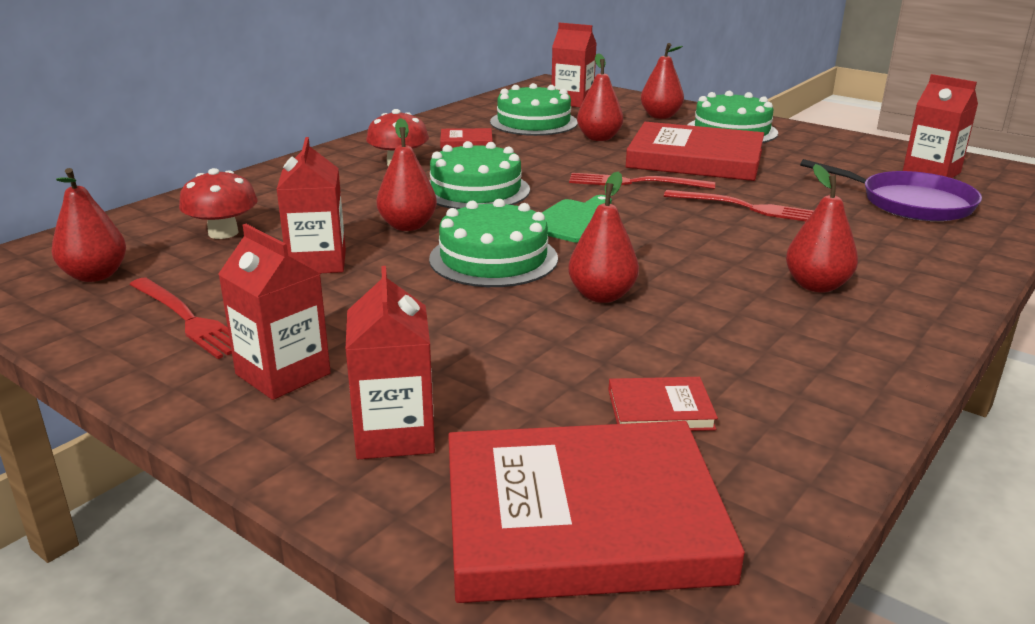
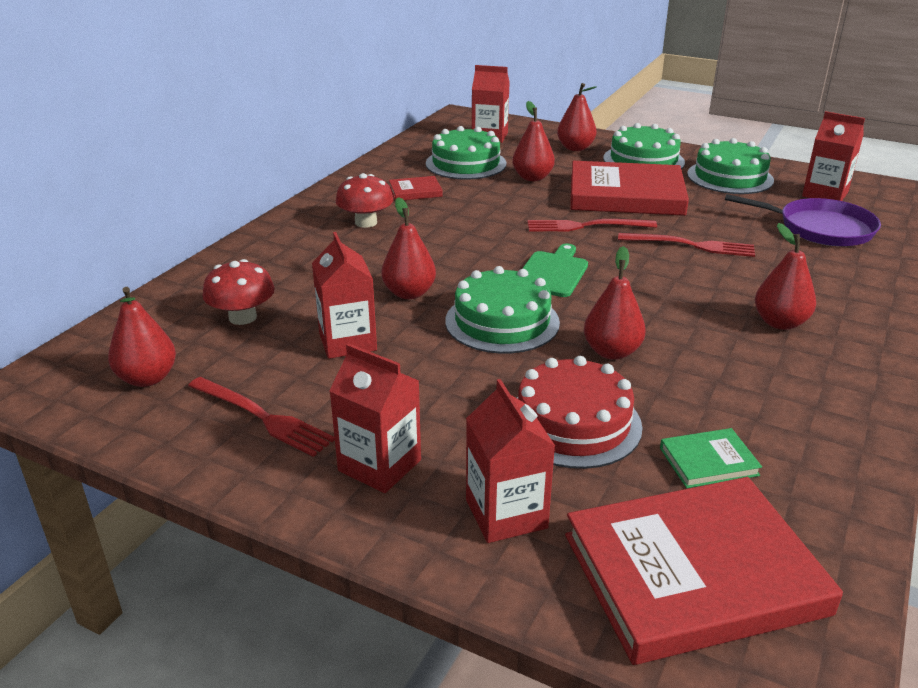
camera: 10 degrees left, 5 degrees up
(476, 190) = (450, 247): green cake -> green cake (730, 177)
(520, 357) = (573, 423): none -> red cake
(660, 409) = (708, 461): red book -> green book

